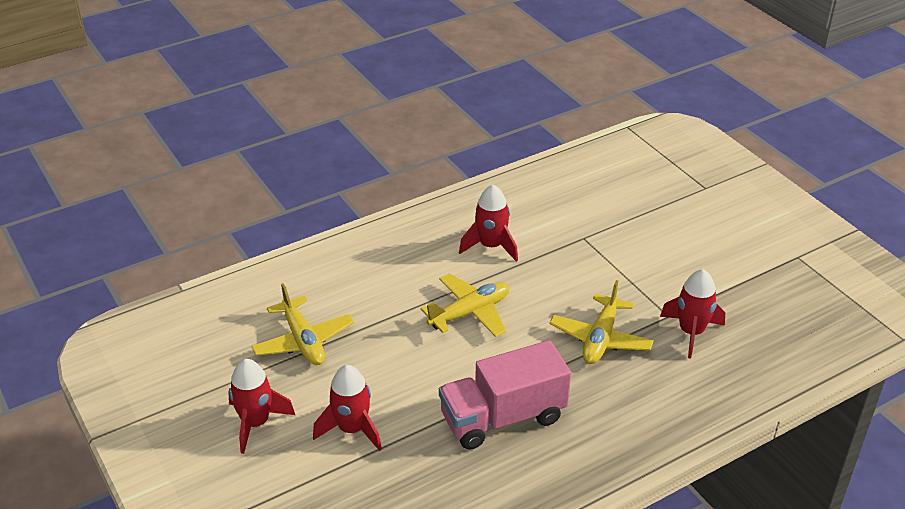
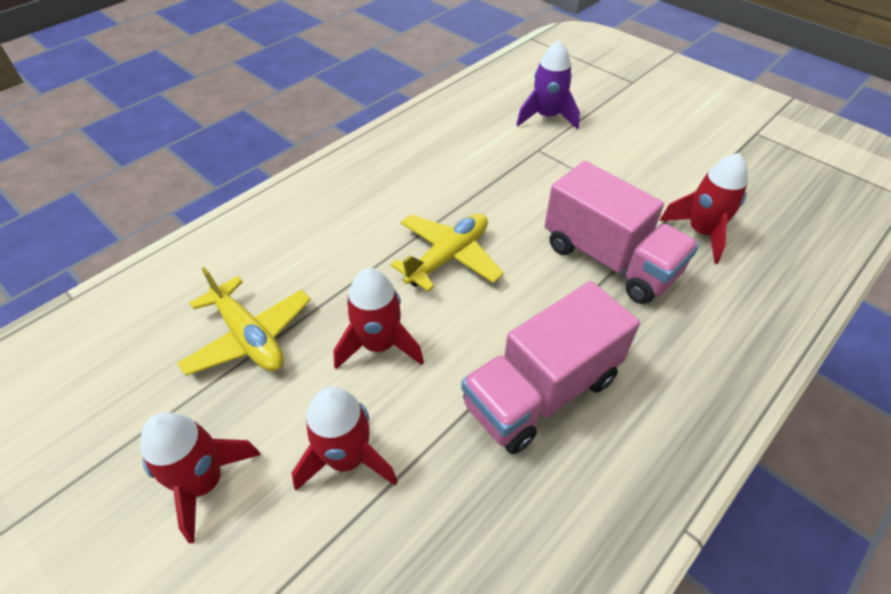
camera: 15 degrees left, 10 degrees up
(491, 246) = (444, 175): red rocket -> red rocket (379, 345)
(600, 338) = (609, 260): yellow plane -> pink truck
(605, 209) = (547, 117): none -> purple rocket

